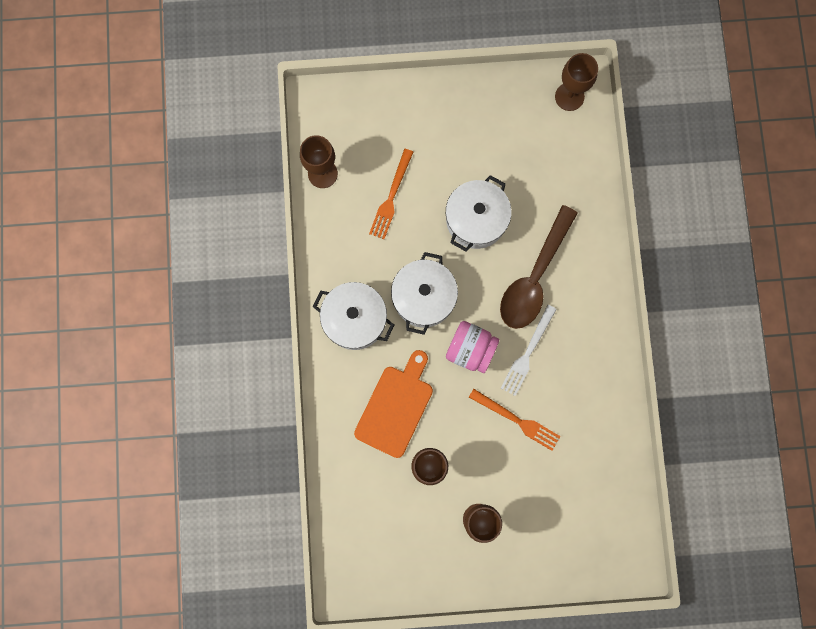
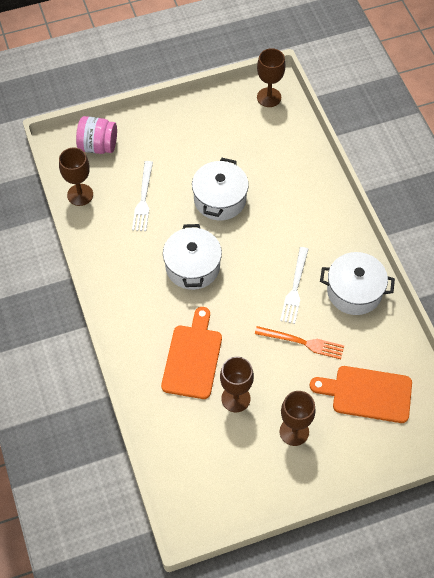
camera: 15 degrees left, 20 degrees down
(355, 319) = (137, 297): white pot -> white pot (354, 291)
(391, 197) = (143, 198): orange fork -> white fork
(470, 350) = (245, 297): pink jar -> pink jar (98, 146)
(534, 277) = (282, 230): brown spoon -> none
(568, 498) = (367, 393): none -> orange cutting board

